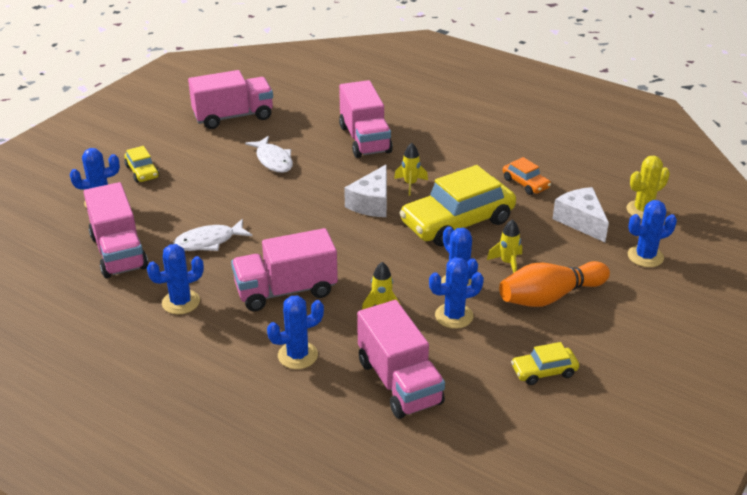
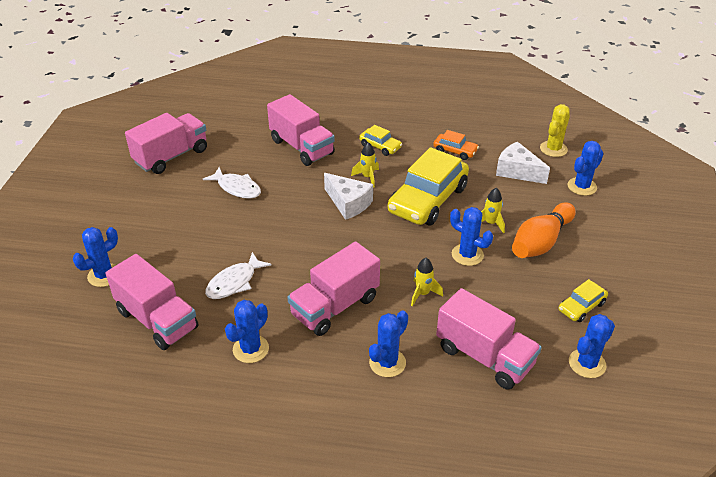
camera: 25 degrees left, 5 degrees up
(142, 171) = (123, 233): yellow car -> yellow car (380, 146)
(371, 203) = (348, 203): white cheese -> white cheese turned 45 degrees counterclockwise
(454, 316) = (483, 283): blue cactus -> blue cactus (587, 363)

